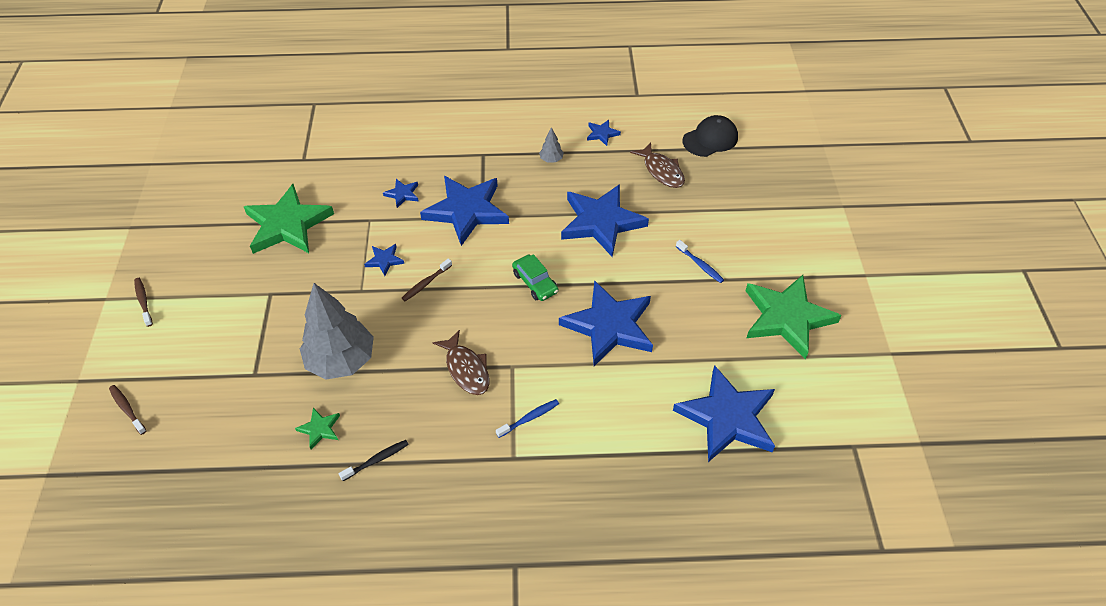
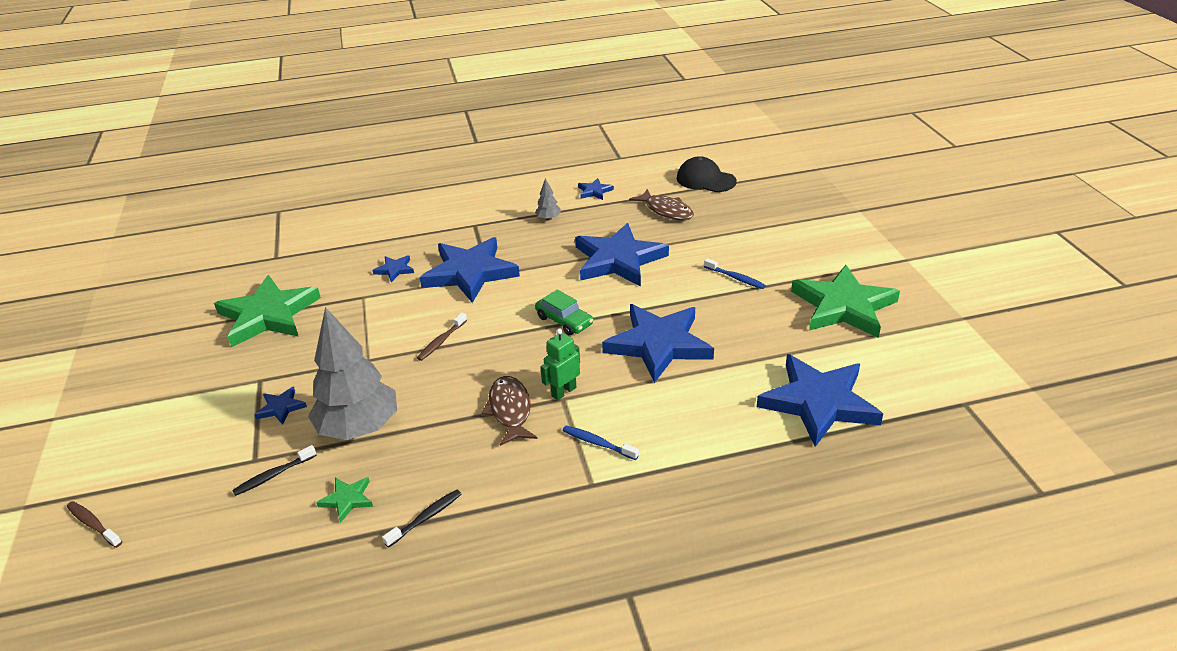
camera: 10 degrees left, 15 degrees down
(143, 301) = (102, 413): brown toothbrush -> none
(267, 393) = (273, 475): none -> black toothbrush
(384, 260) = (388, 329): blue star -> blue star (281, 407)
(466, 369) = (510, 410): brown fish -> brown fish turned 150 degrees counterclockwise
(515, 359) = (563, 392): none -> green robot
(529, 418) = (598, 443): blue toothbrush -> blue toothbrush turned 105 degrees counterclockwise
(710, 139) = (705, 180): black cap -> black cap turned 105 degrees counterclockwise

